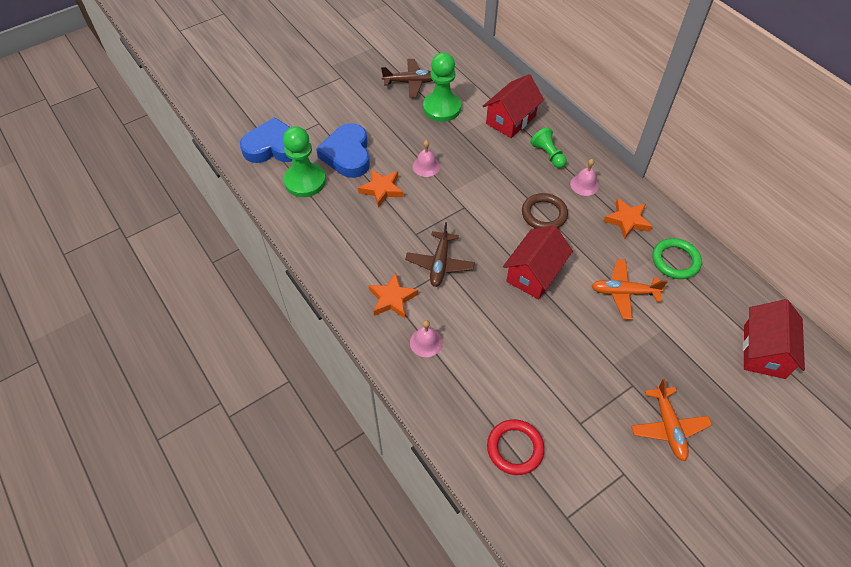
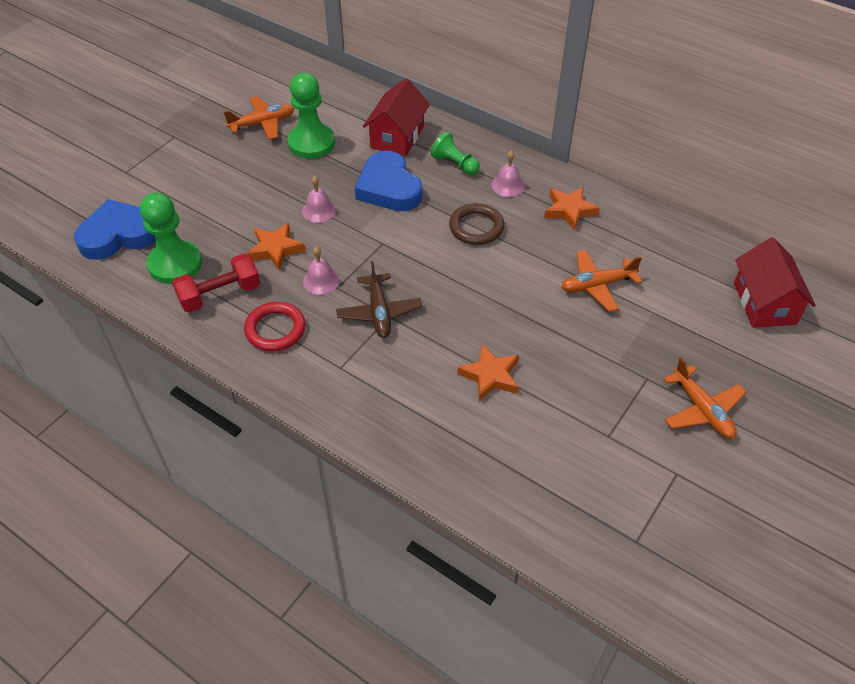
camera: 20 degrees left, 5 degrees down
(328, 215) = (220, 294): none -> red dumbbell
(347, 154) = (217, 221): blue heart -> blue heart (389, 188)
(392, 299) = (338, 367): orange star -> orange star (490, 376)
(410, 82) = (262, 124): brown plane -> orange plane
(426, 342) = (398, 403): pink bell -> pink bell (321, 280)
(515, 448) = (548, 486): red ring -> red ring (275, 329)
(534, 273) = (492, 293): red house -> none
(675, 261) = (637, 238): green ring -> none

